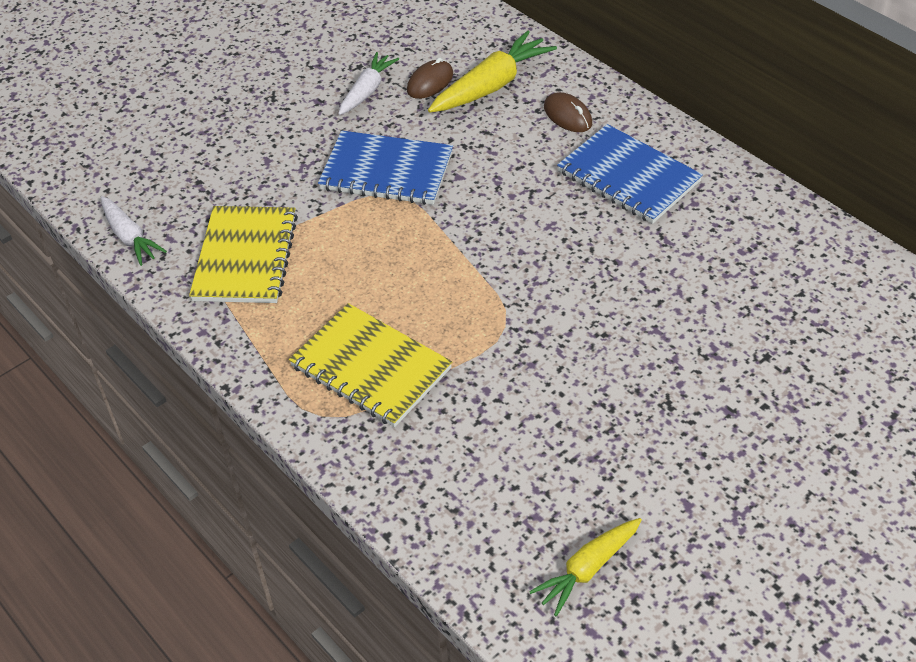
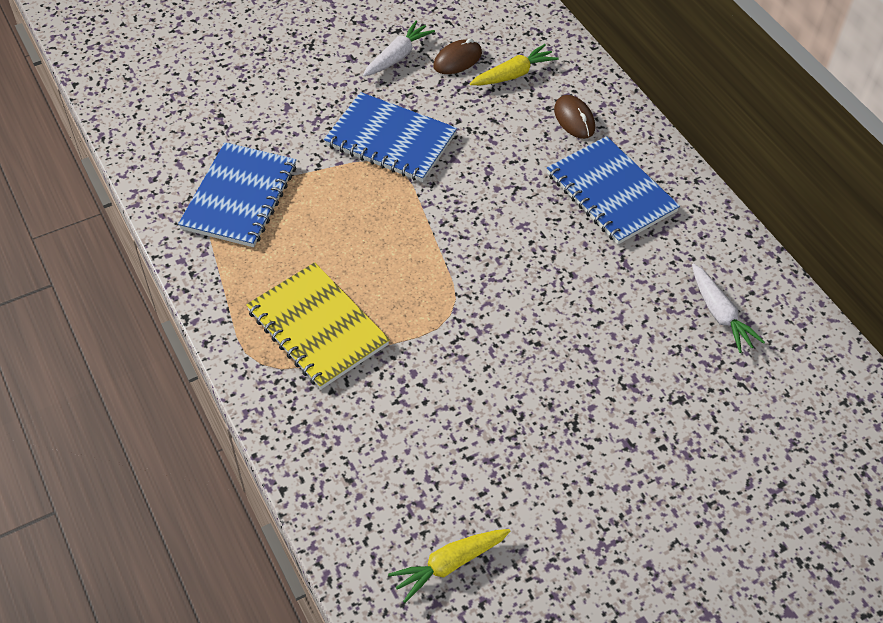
camera: 10 degrees right, 5 degrees up
(130, 237) = (145, 156): white carrot -> white carrot (720, 314)
(245, 257) = (239, 197): yellow notebook -> blue notebook
(492, 85) = (514, 74): yellow carrot -> yellow carrot, size x0.64

